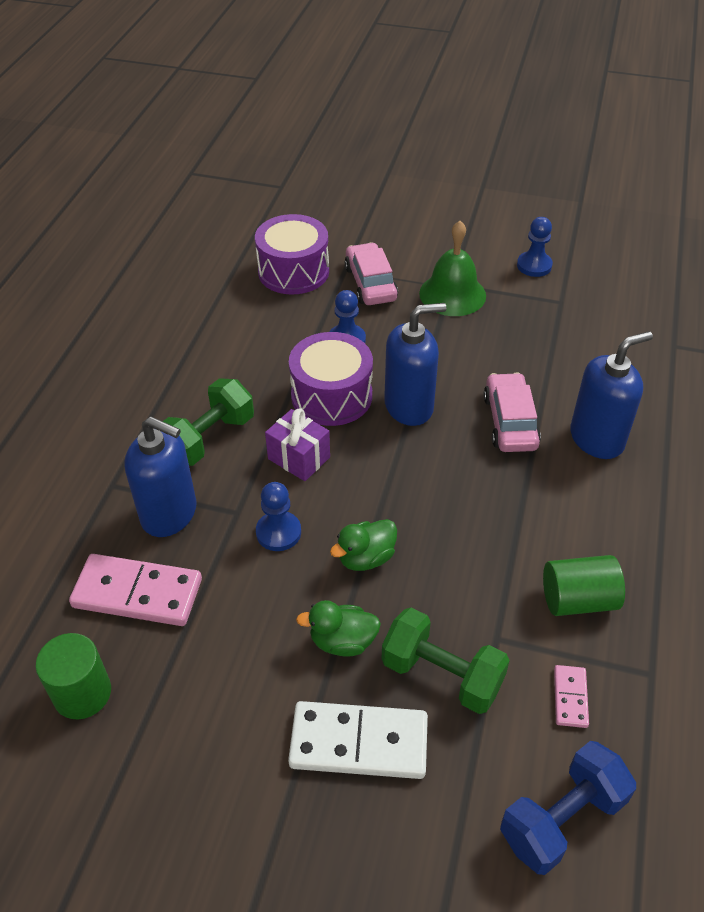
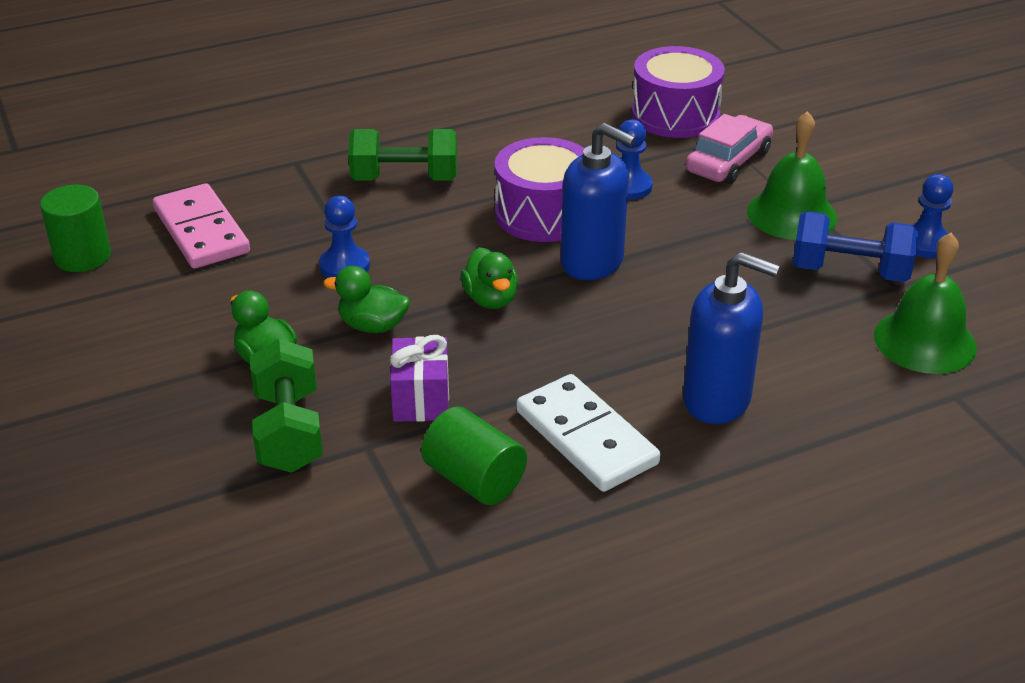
camera: 50 degrees right, 10 degrees down
(169, 514) = (298, 203): blue soap dispenser -> none
(299, 458) = (443, 234): purple gift -> purple gift (421, 399)
(359, 743) = (169, 417): white domino -> white domino (586, 437)
(398, 478) = (490, 299): none -> green duck
(510, 421) = (660, 332): pink car -> none
(562, 818) = (202, 577): blue dumbbell -> blue dumbbell (849, 271)
(570, 697) = (346, 525): pink domino -> none
(619, 324) = (925, 341): none -> green bell

